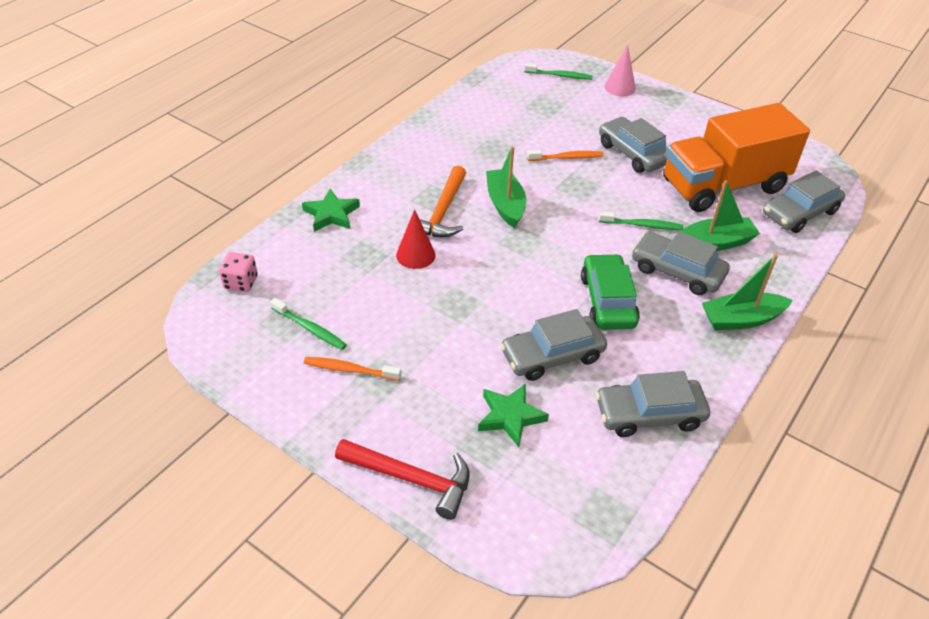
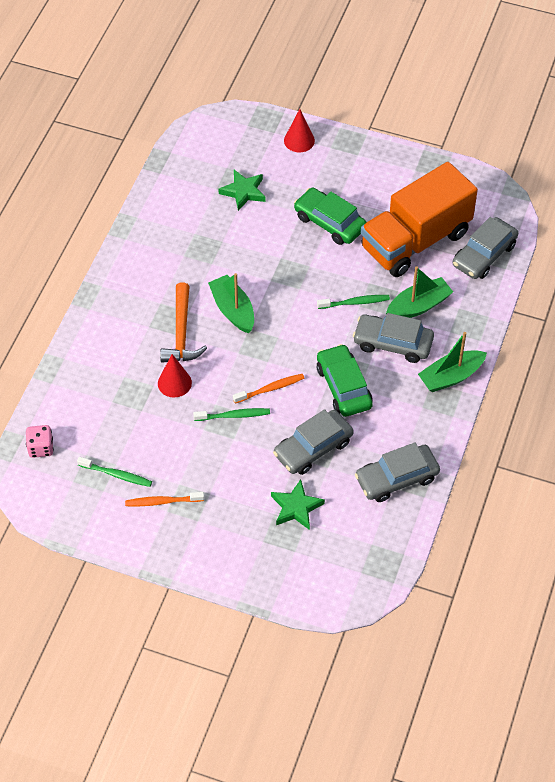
camera: 15 degrees left, 10 degrees up
(331, 214) = (86, 359): green star -> green star (243, 192)
(411, 479) = (241, 574): red hammer -> none
(560, 76) = (238, 138): green toothbrush -> green toothbrush (234, 415)
(567, 158) = (272, 242): orange toothbrush -> orange toothbrush (270, 389)
(620, 87) = (299, 140): pink cone -> red cone
(633, 153) = (330, 222): grey car -> green car

